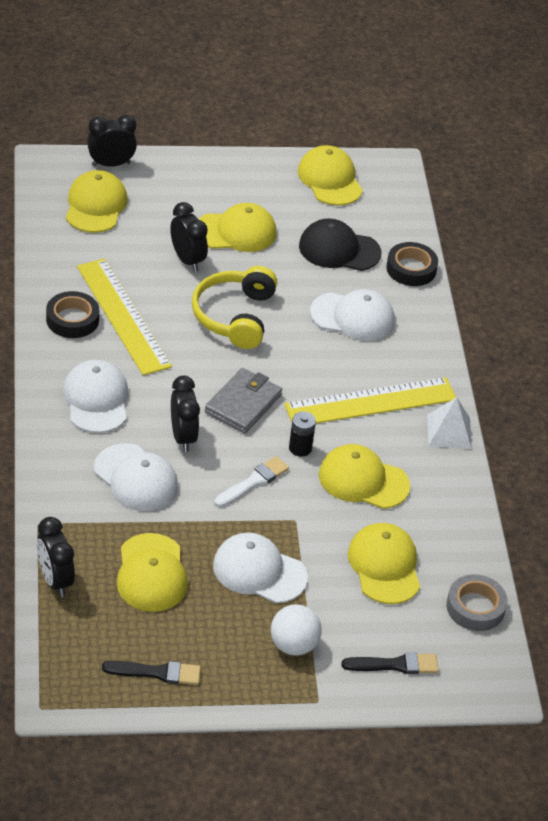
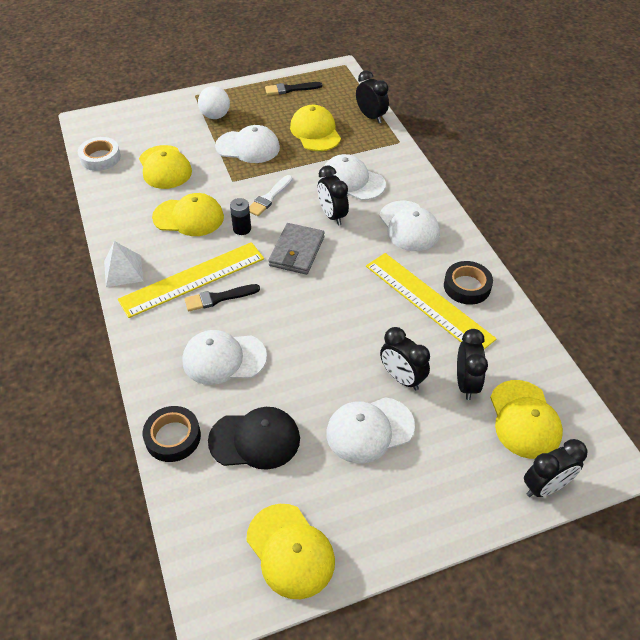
camera: 170 degrees right, 5 degrees up
(129, 242) = (466, 383): none -> black clock
(235, 316) = (332, 328): yellow headphones -> none
(236, 232) = (369, 430): yellow cap -> white cap
(395, 665) = (151, 119): black brush -> black brush (218, 298)
(475, 607) = (100, 158): grey tape -> white tape

